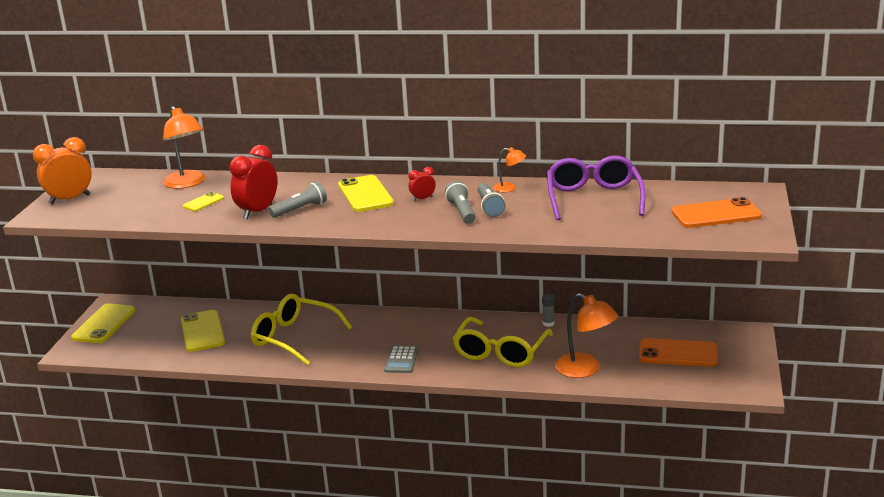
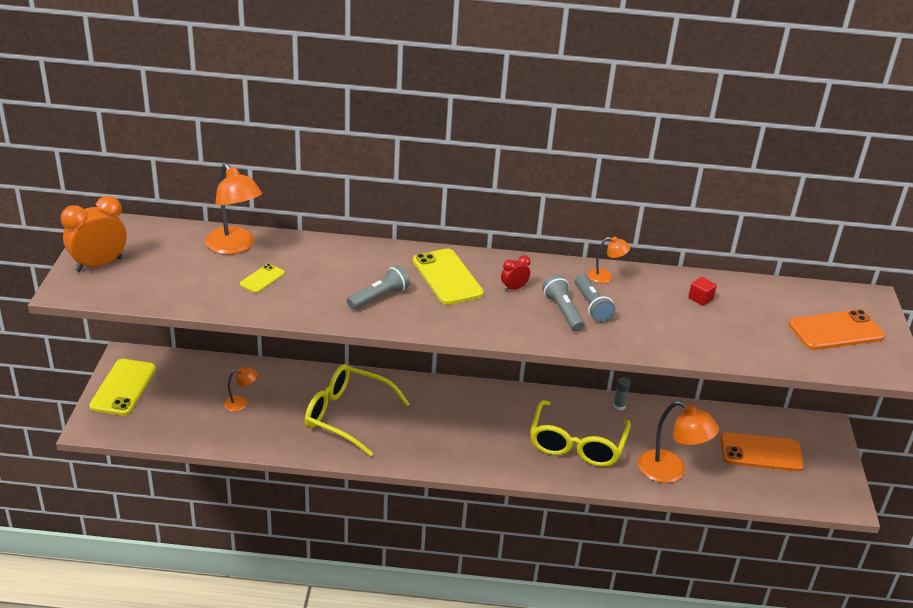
camera: 10 degrees left, 10 degrees up
(202, 331) = (241, 403): yellow phone -> orange lamp
(258, 212) = (330, 298): red clock -> none
(401, 360) = (472, 452): grey calculator -> none
(593, 198) = (700, 298): purple glasses -> red cube

